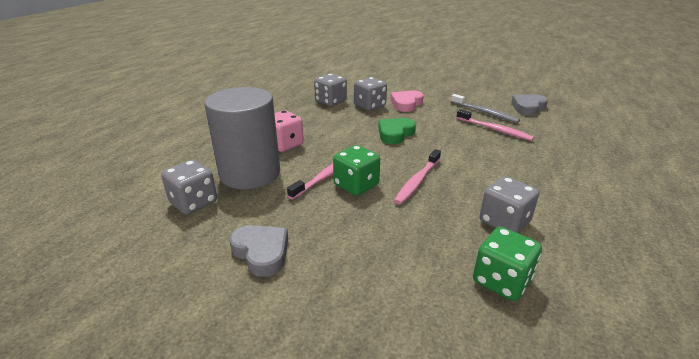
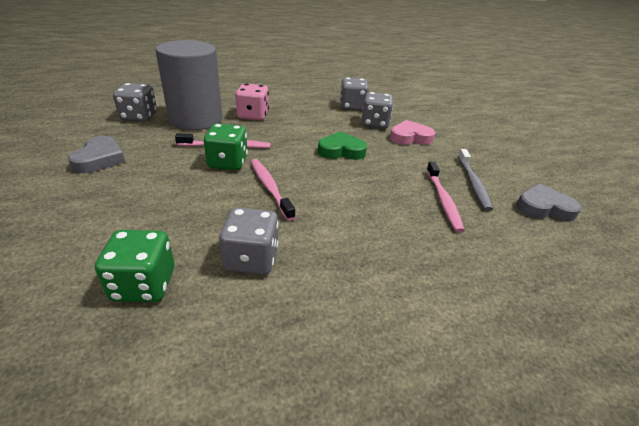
camera: 45 degrees right, 5 degrees up
(417, 181) = (270, 188): pink toothbrush -> pink toothbrush turned 75 degrees clockwise

